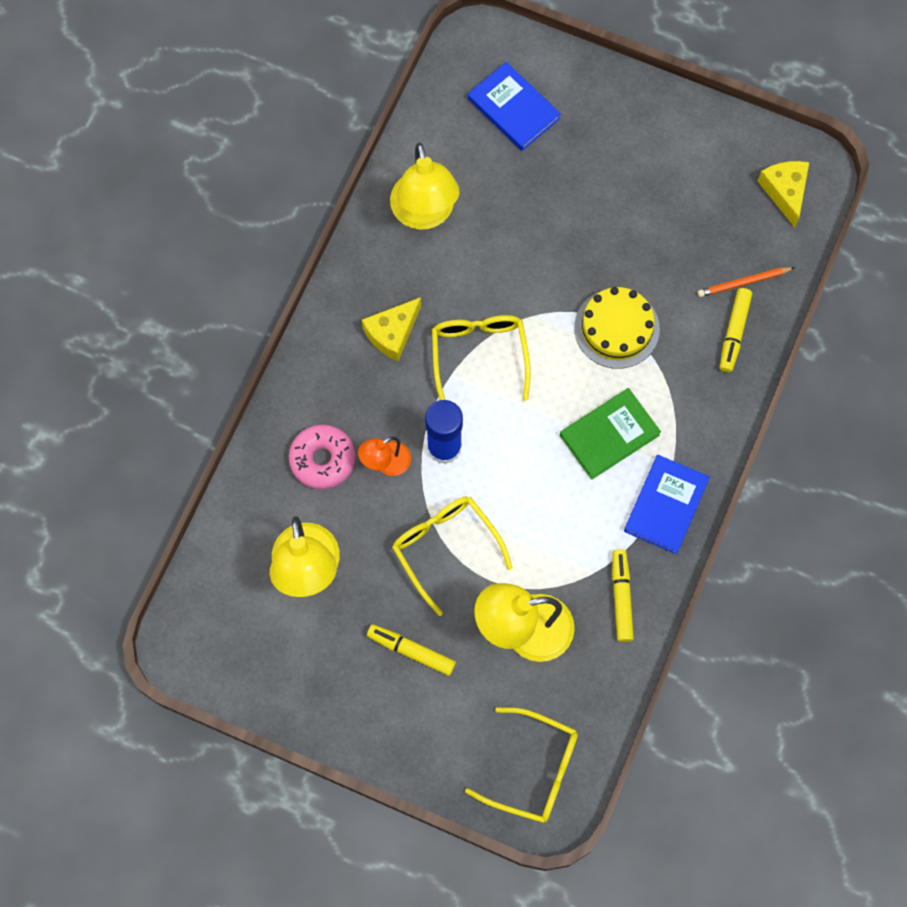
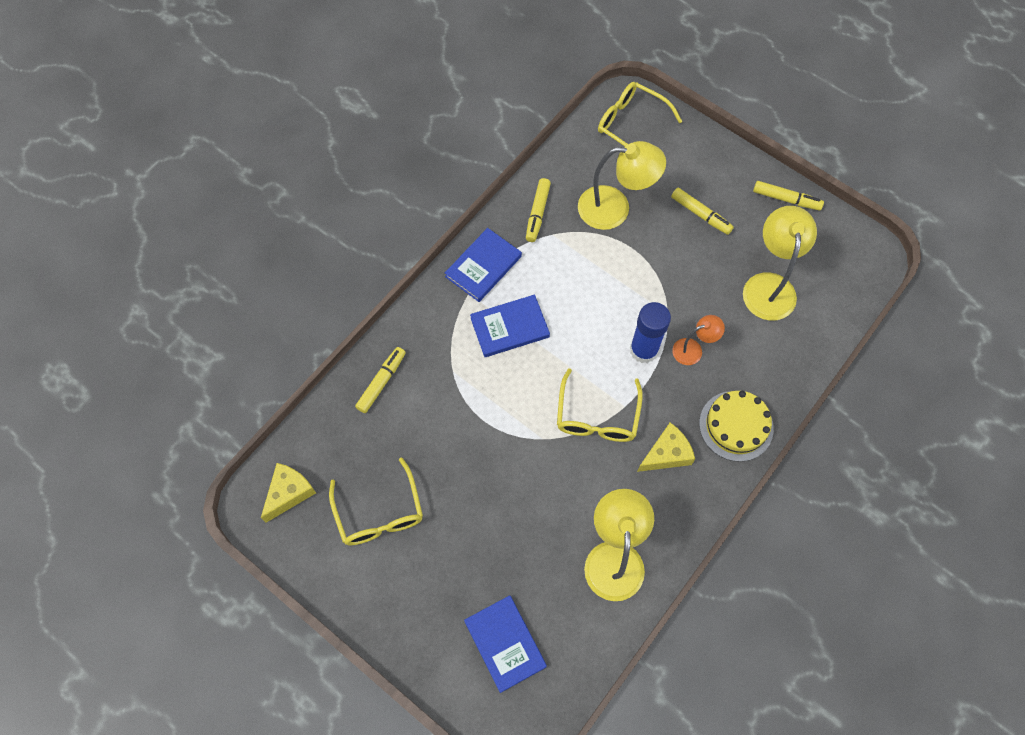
camera: 165 degrees left, 5 degrees down
(303, 704) = (786, 199): none -> yellow marker
(322, 460) = (744, 364): pink donut -> none
(445, 548) = (660, 277): yellow glasses -> yellow glasses (379, 513)
(609, 435) = (509, 327): green book -> blue book
(616, 328) = (476, 410): yellow cake -> yellow cake (736, 426)
(743, 282) = (357, 421): orange pencil -> none
(785, 192) = (289, 493): yellow cheese -> yellow cheese turned 150 degrees counterclockwise

